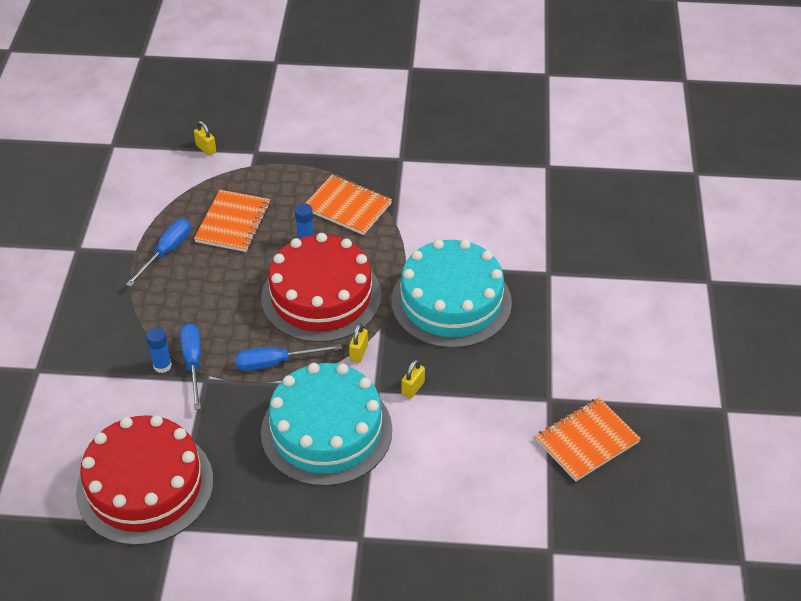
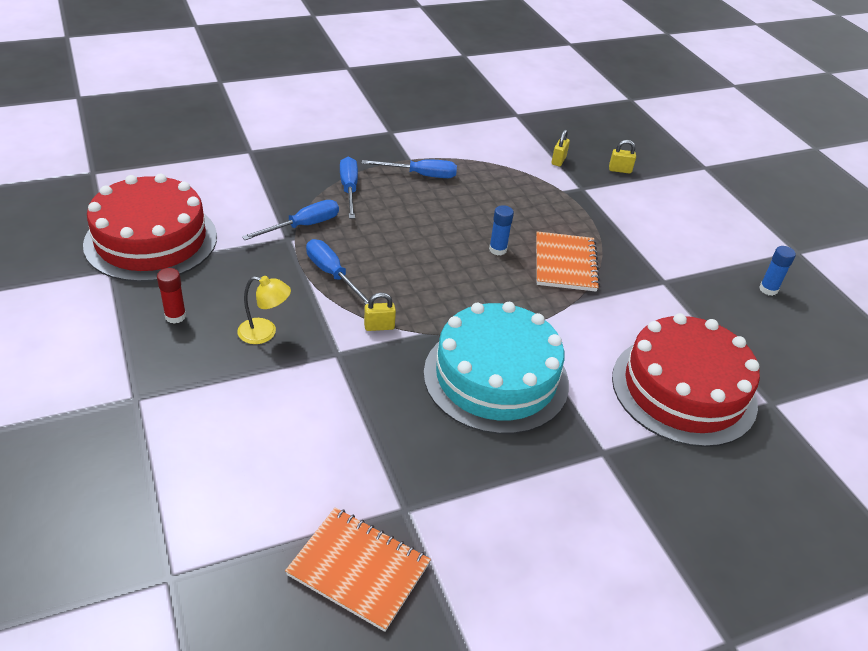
camera: 60 degrees right, 5 degrees down
(156, 312) = (349, 189): none -> blue screwdriver
(162, 365) = (290, 210): blue glue stick -> blue glue stick (768, 289)
(233, 223) = (484, 200): orange notebook -> none
(270, 489) = (175, 316): none -> red glue stick
(321, 296) = (435, 280): red cake -> red cake (683, 389)
(326, 431) = (265, 333): turquoise cake -> yellow lamp
(413, 388) = (354, 381): yellow padlock -> yellow padlock (620, 170)

